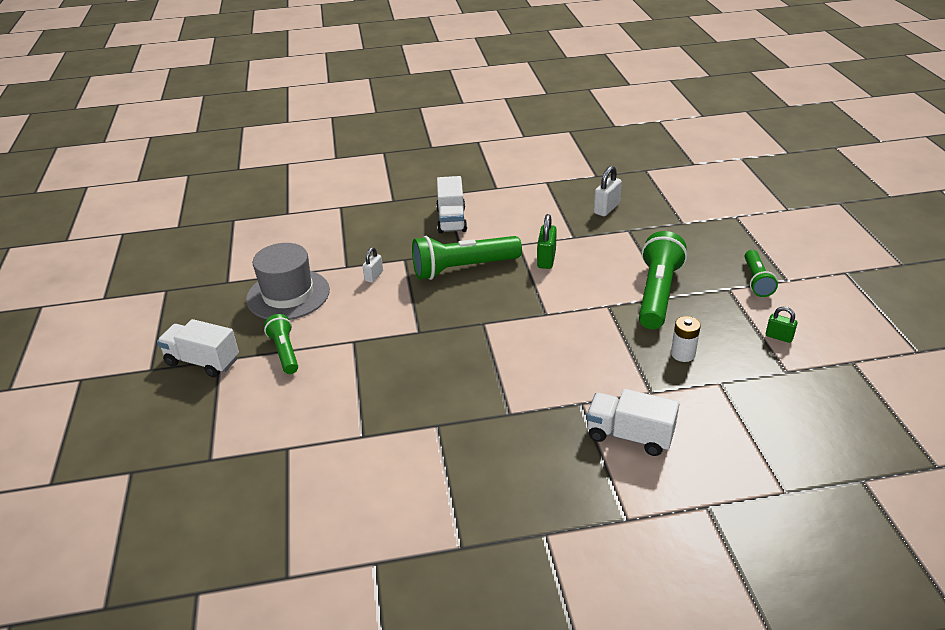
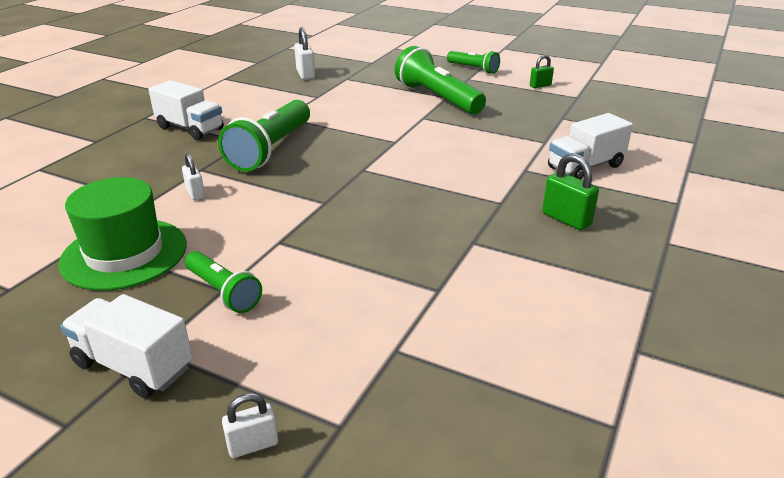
camera: 55 degrees left, 5 degrees down
(177, 436) = (253, 445): none -> white padlock
(203, 361) = (133, 365): white truck -> white truck turned 60 degrees clockwise
(285, 352) = (223, 292): green flashlight -> green flashlight turned 150 degrees counterclockwise
(288, 295) = (124, 254): grey hat -> green hat
(546, 259) = (325, 115): green padlock -> green padlock (566, 219)
(683, 354) = (517, 116): white battery -> none

